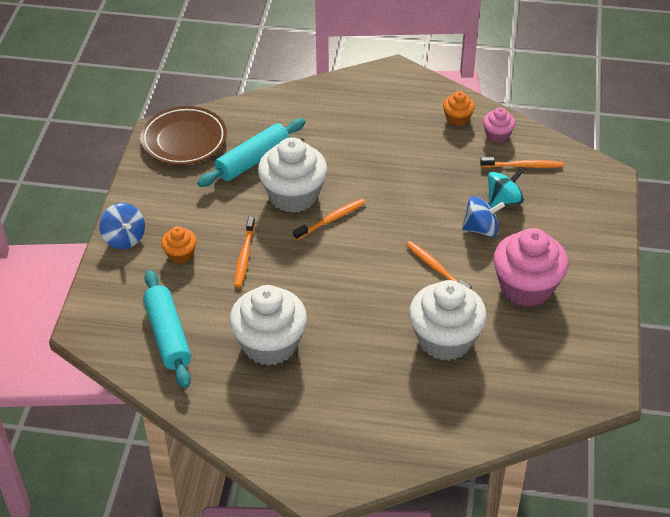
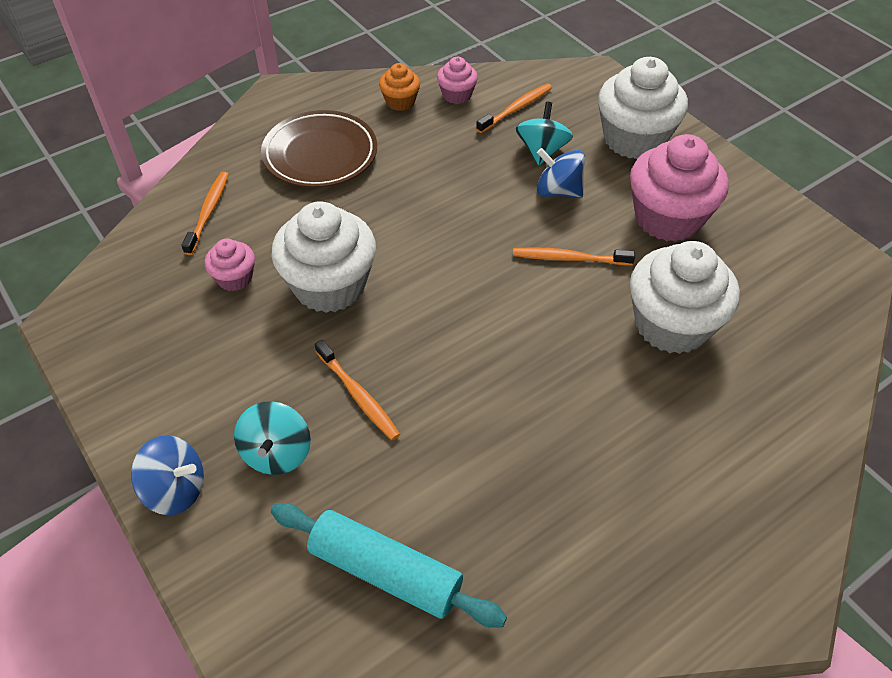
camera: 45 degrees left, 5 degrees up
(180, 254) = (277, 453): orange cupcake -> turquoise spinning top
(184, 140) = (116, 310): brown plate -> brown plate (320, 155)
(253, 161) = (234, 278): turquoise rolling pin -> pink cupcake
(270, 344) = (516, 477): white cupcake -> white cupcake (634, 139)
(331, 219) = (403, 283): orange toothbrush -> orange toothbrush (208, 212)
(481, 229) = (558, 191): blue spinning top -> blue spinning top turned 105 degrees counterclockwise

